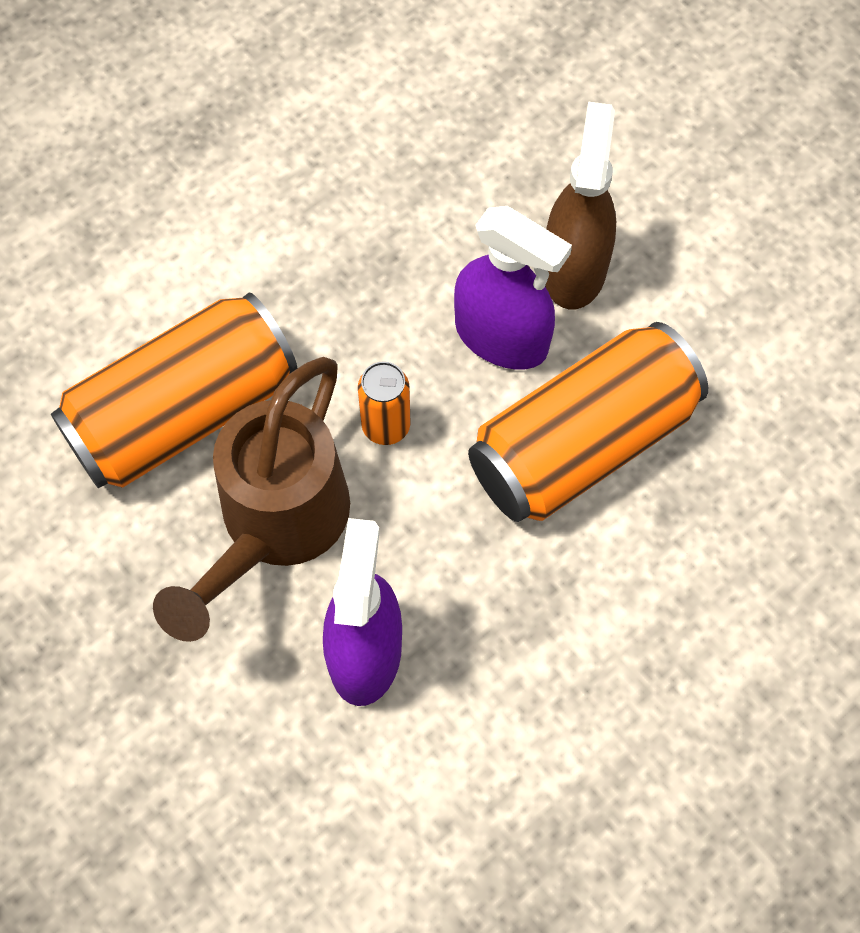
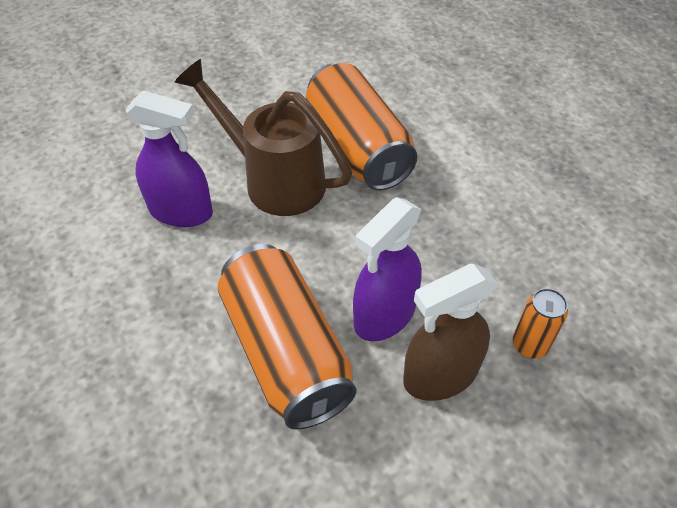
camera: 100 degrees right, 15 degrees down
(386, 426) = (328, 239): orange can -> orange can (530, 345)
(574, 268) = (440, 375): brown spray bottle -> brown spray bottle turned 135 degrees clockwise

